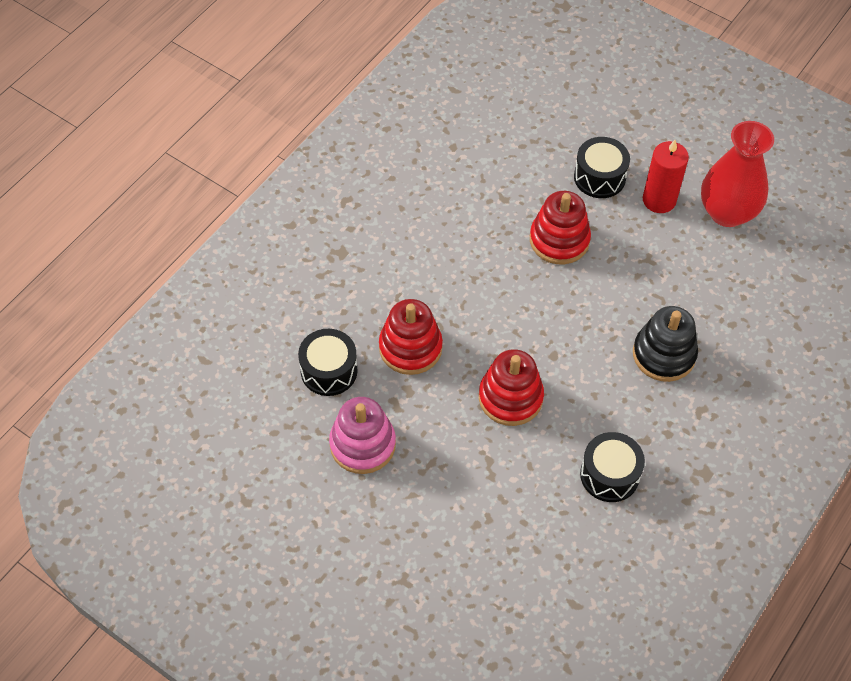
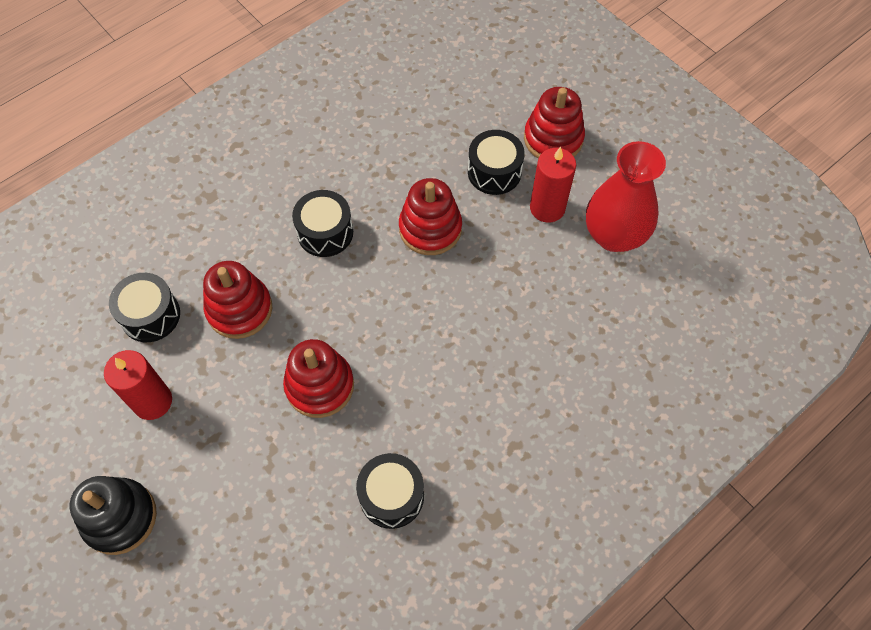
camera: 15 degrees right, 5 degrees up
(362, 444) = (152, 401): pink stacking toy -> red candle
(463, 263) = (325, 232): none -> black drum
(643, 136) = (553, 139): none -> red stacking toy
(664, 354) = (495, 375): black stacking toy -> black stacking toy (120, 517)

